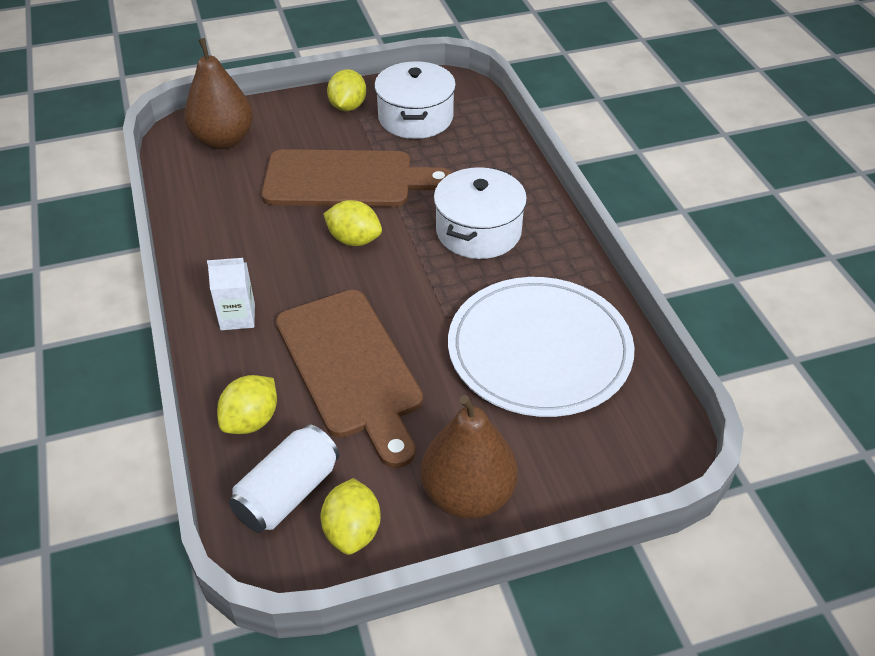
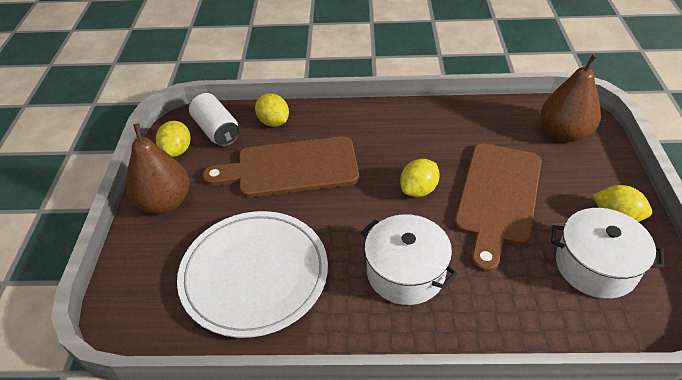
camera: 110 degrees right, 0 degrees up
(237, 317) = (360, 124): white carton -> none
(352, 531) = (177, 151): yellow lemon -> yellow lemon turned 75 degrees clockwise

